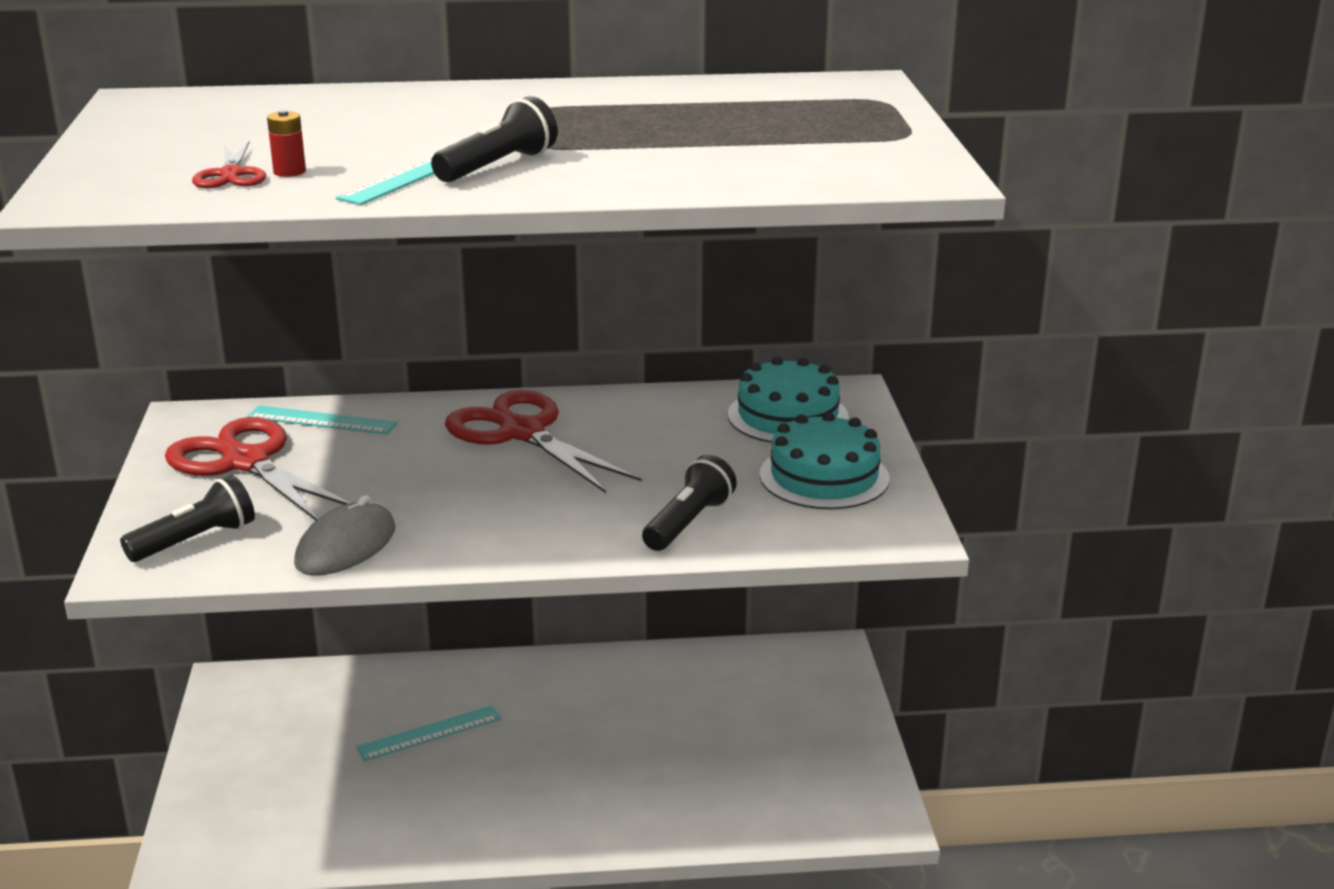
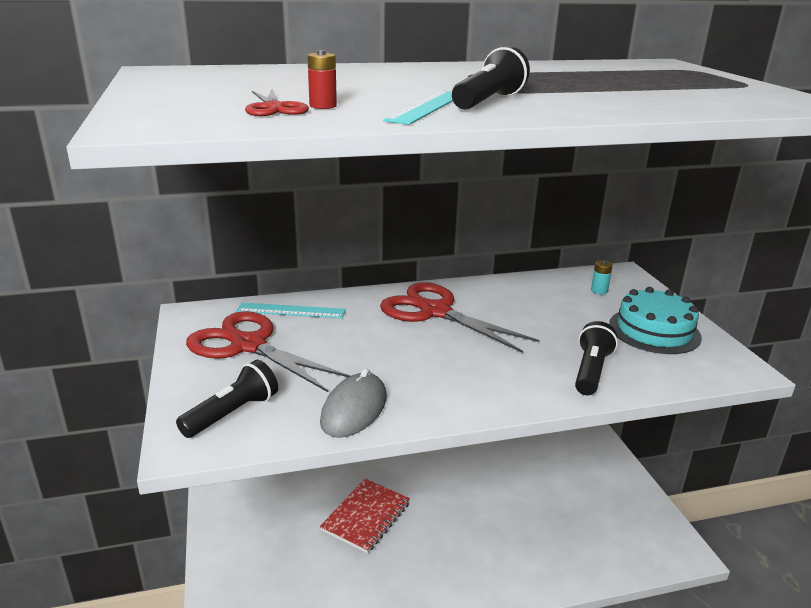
camera: 10 degrees left, 0 degrees up
(429, 733) = (366, 516): turquoise ruler -> red notebook
(788, 416) = (599, 290): turquoise cake -> turquoise battery

